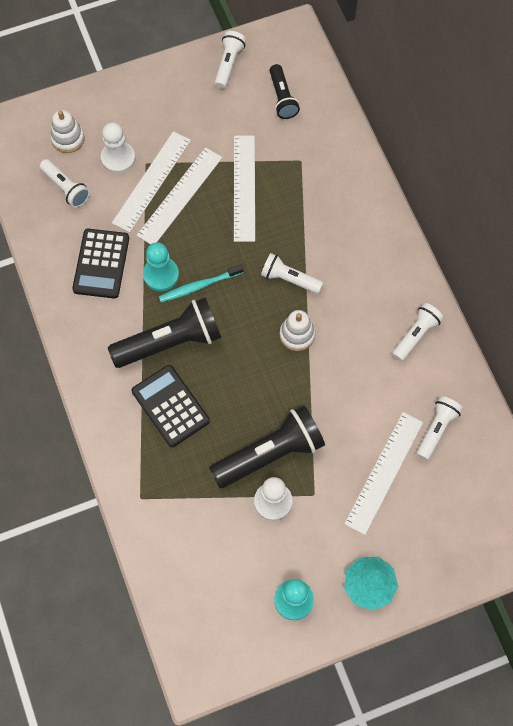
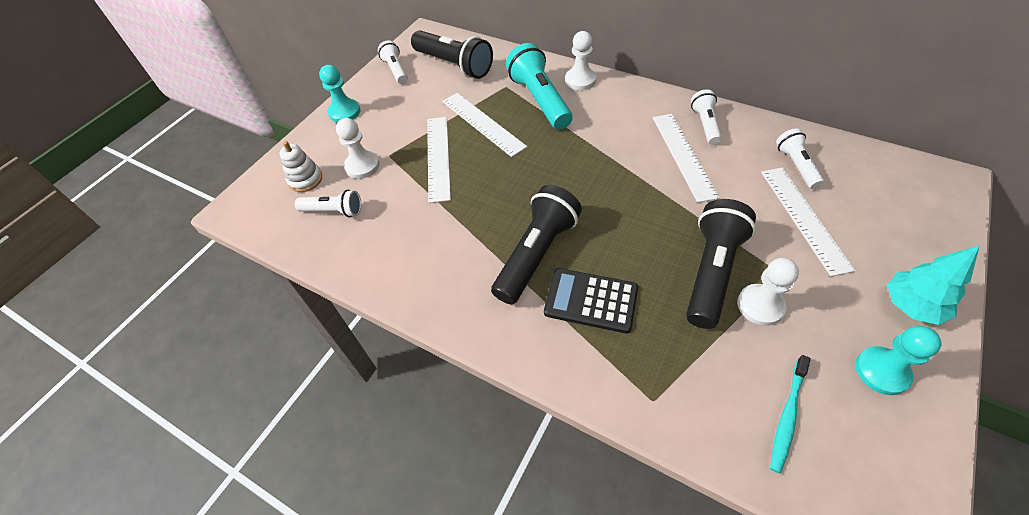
camera: 35 degrees left, 15 degrees down
(101, 264) = (417, 241): black calculator -> none
(152, 181) = (405, 162): white ruler -> white ruler (683, 155)
(161, 275) = (477, 214): turquoise pawn -> turquoise pawn (344, 112)
(198, 286) = (516, 201): turquoise toothbrush -> turquoise toothbrush (787, 417)
(282, 98) = (454, 65): black flashlight -> black flashlight, size x1.76
(289, 279) = (579, 152): white flashlight -> none
(297, 335) = (627, 180): white stacking toy -> none
(313, 199) = (539, 100): none -> turquoise flashlight
(369, 204) = (580, 80): none -> white pawn

